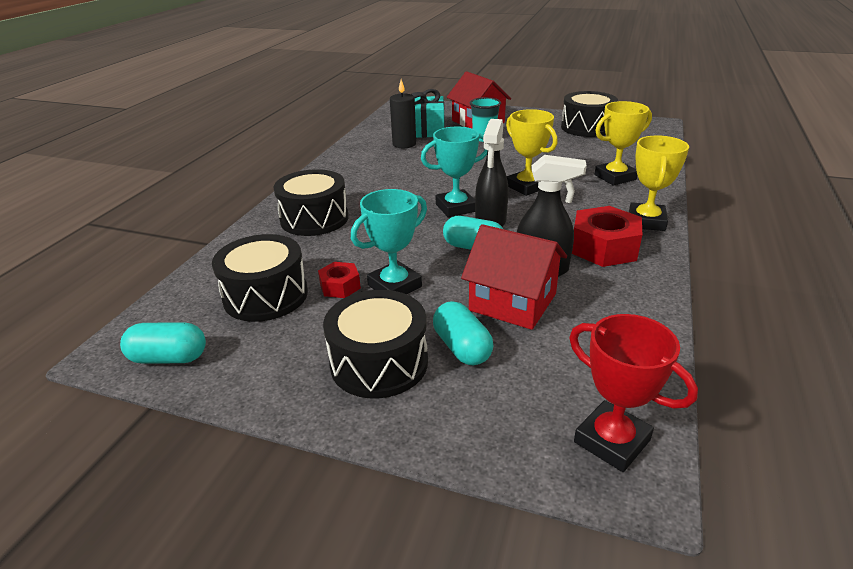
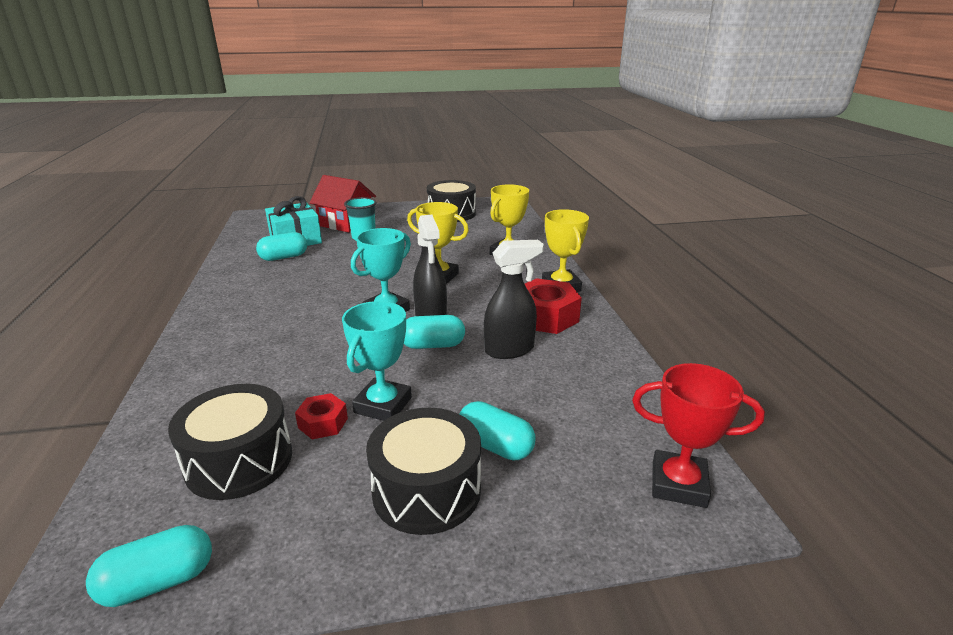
camera: 30 degrees left, 5 degrees down
(314, 219) = (236, 357): black drum -> none
(404, 144) = (284, 257): black candle -> turquoise capsule
(513, 302) = (507, 387): red house -> none

